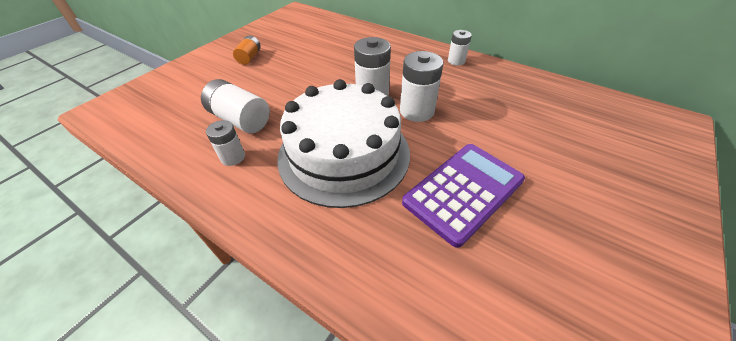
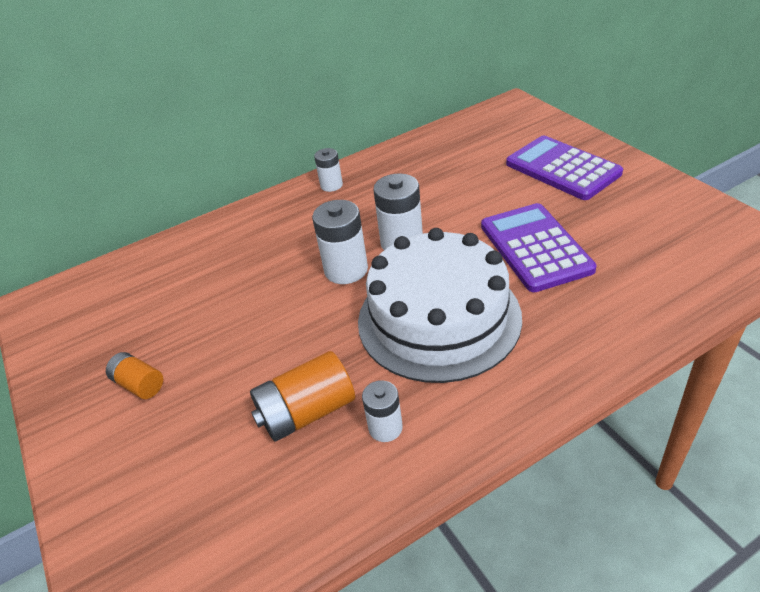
camera: 60 degrees left, 5 degrees down
(240, 120) = (307, 412): white battery -> orange battery
(605, 184) = (562, 169): none -> purple calculator

